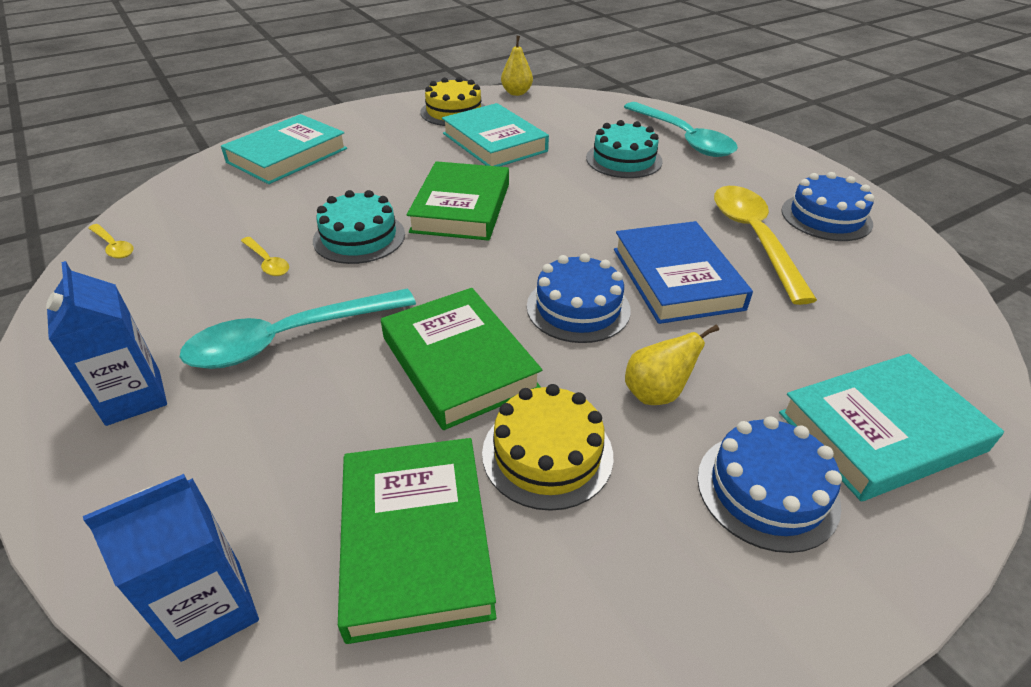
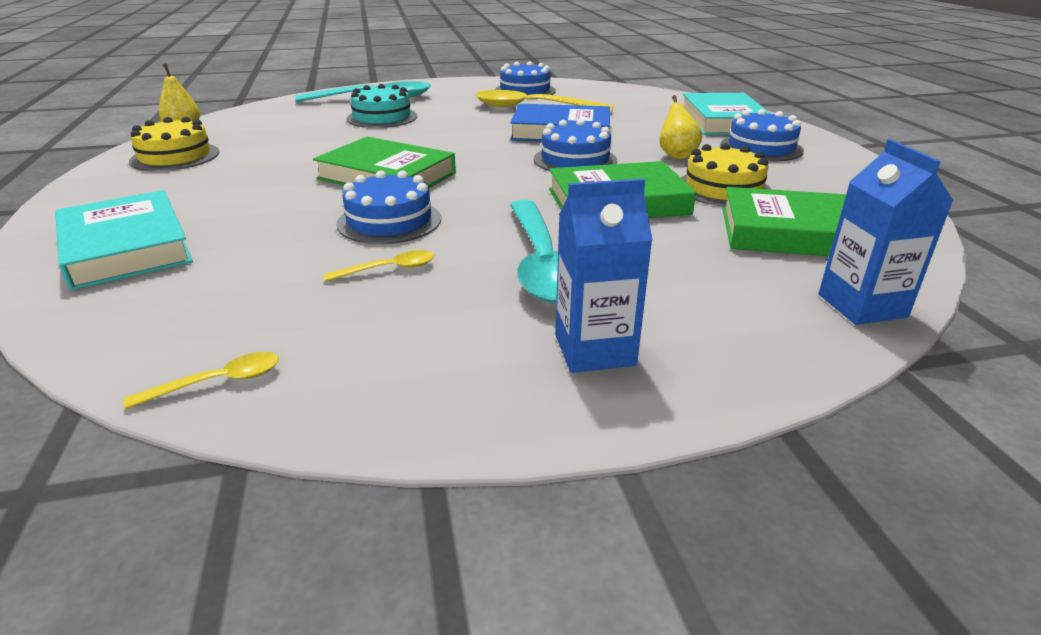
camera: 70 degrees left, 10 degrees down
(359, 237) = (389, 221): turquoise cake -> blue cake
(494, 142) = (278, 150): turquoise book -> none

